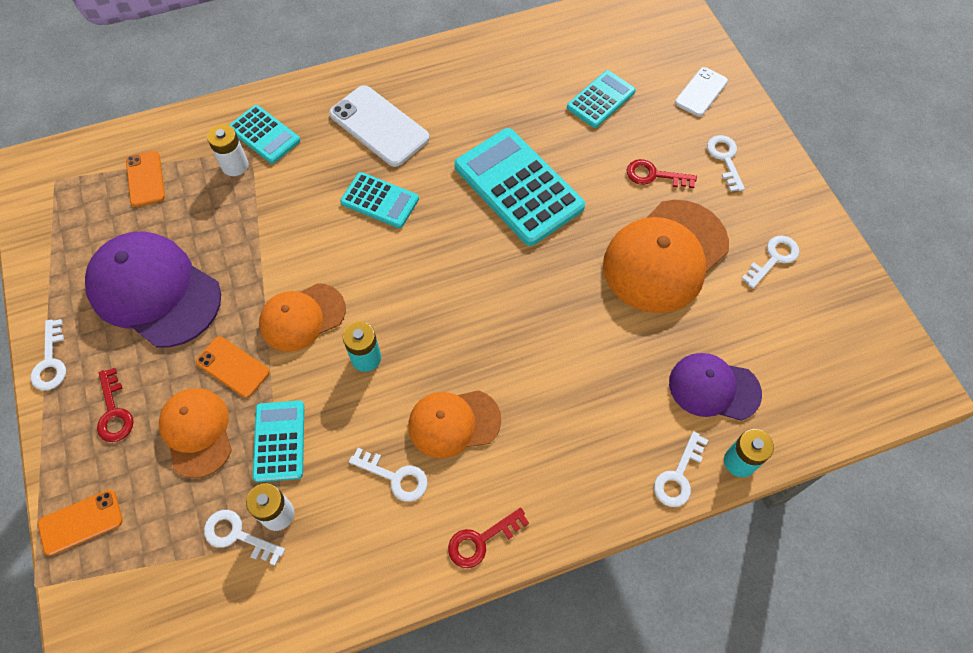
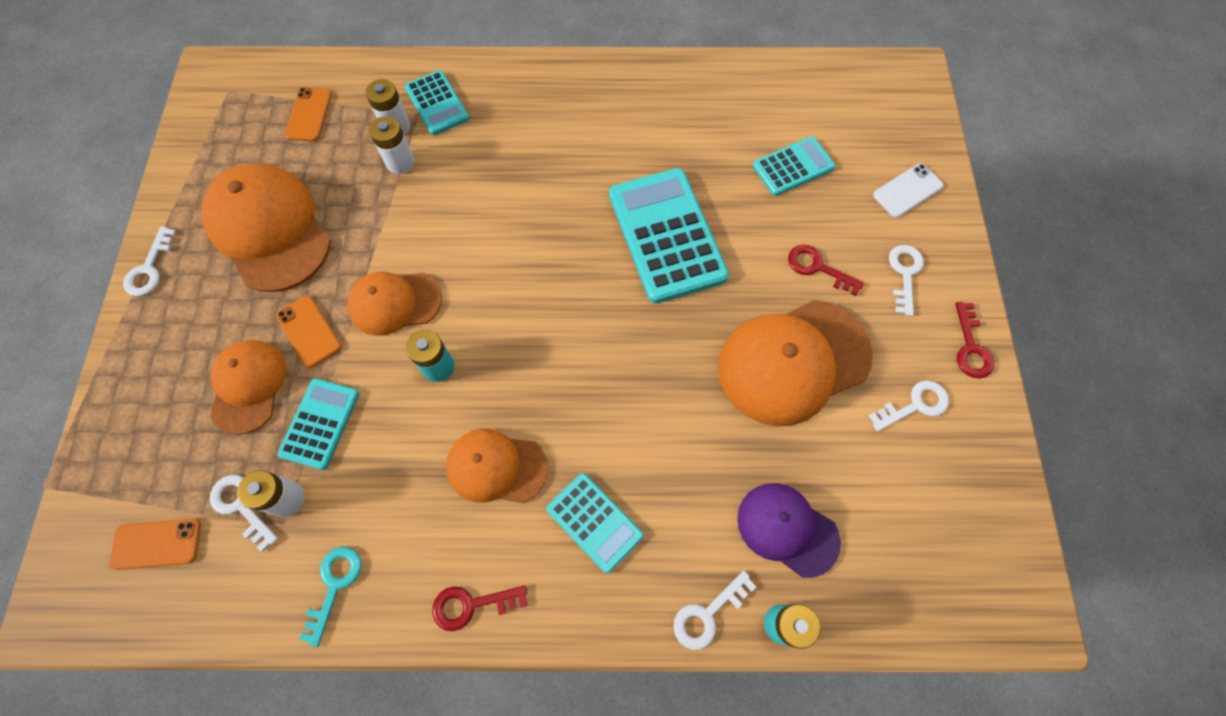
camera: 20 degrees right, 5 degrees up
(81, 522) = (108, 438): orange phone -> orange phone (157, 544)
(114, 412) = (183, 338): red key -> red key (970, 347)
(154, 291) = (270, 229): purple cap -> orange cap
(253, 195) = (400, 162): none -> white battery
(353, 569) = (334, 585): none -> turquoise key
(379, 126) = (551, 127): white phone -> none
(379, 201) = (520, 206): turquoise calculator -> turquoise calculator (594, 522)
(395, 477) = (415, 503): white key -> none

